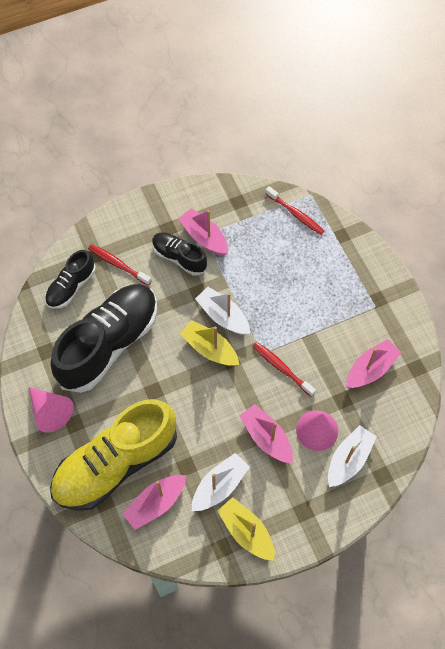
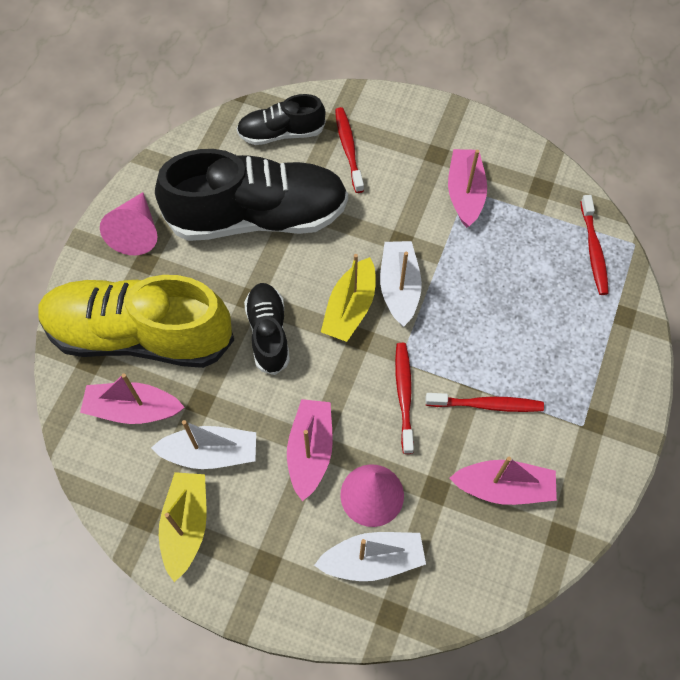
camera: 45 degrees right, 0 degrees up
(179, 257) = (417, 192): black shoe -> black shoe (268, 333)
(210, 349) = (350, 308): yellow boat -> yellow boat turned 150 degrees counterclockwise
(324, 336) = (486, 404): none -> red toothbrush

